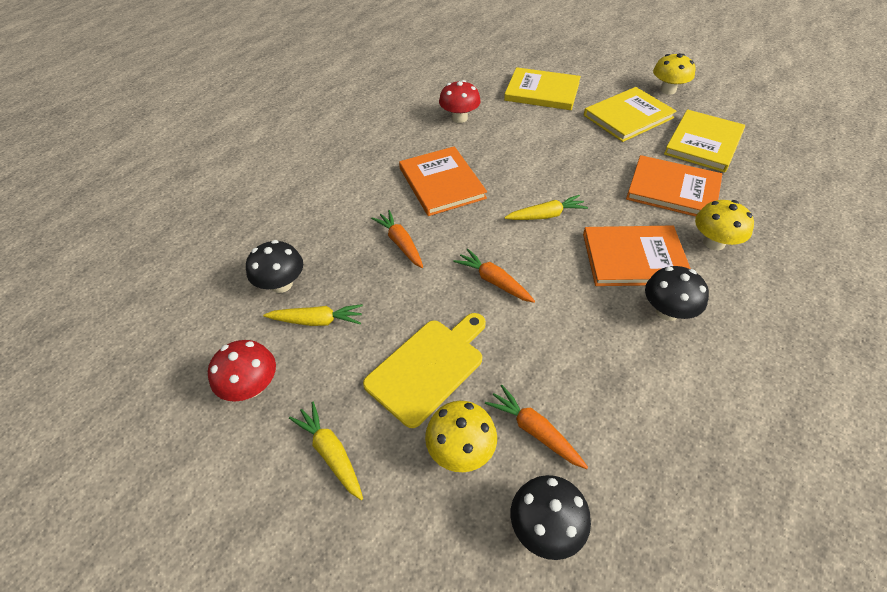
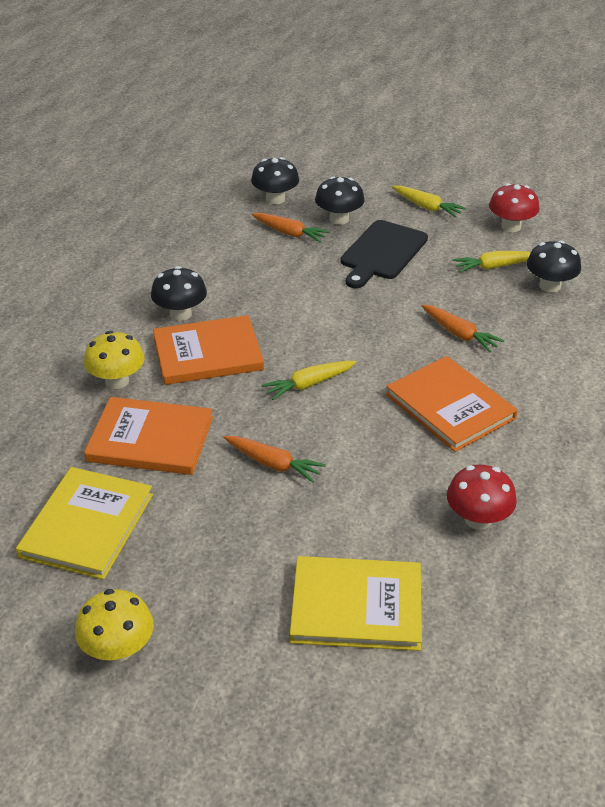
camera: 165 degrees right, 10 degrees down
(428, 367) = (382, 253): yellow cutting board -> black cutting board
(461, 450) = (339, 219): yellow mushroom -> black mushroom
(493, 281) = (348, 315): orange carrot -> orange carrot (273, 464)
(628, 117) = (199, 565): yellow book -> none

